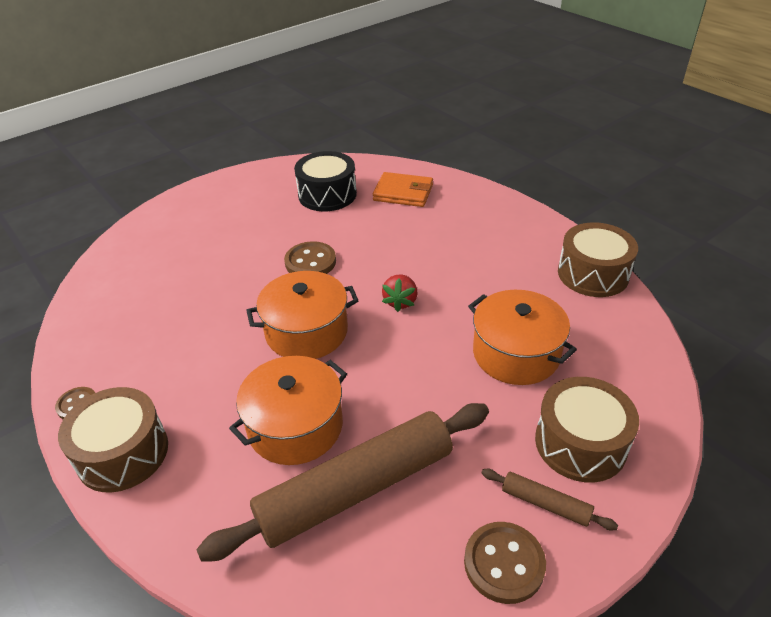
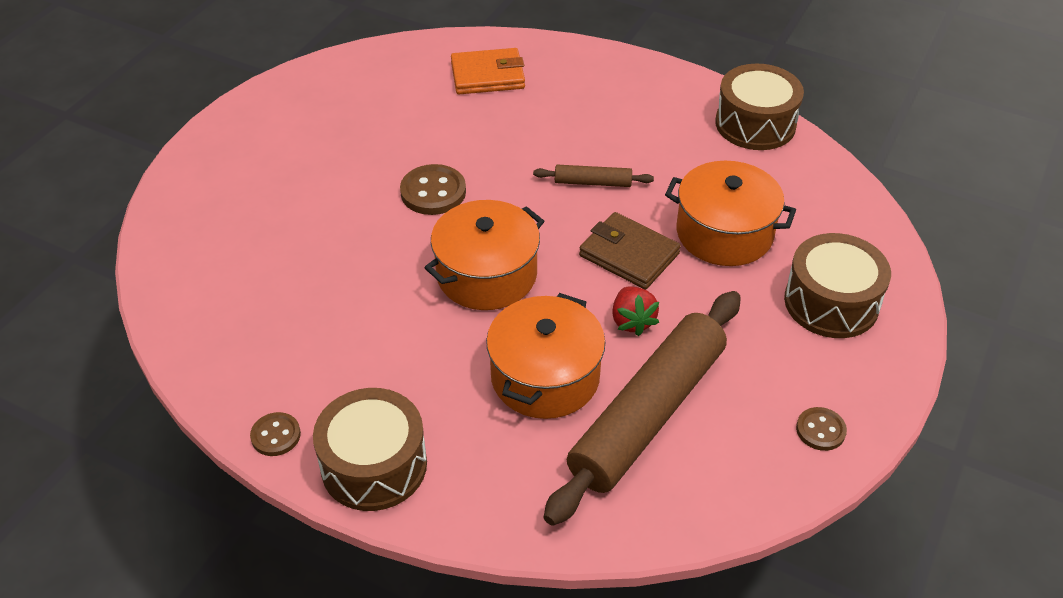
camera: 25 degrees left, 5 degrees up
(327, 194) = (393, 100): black drum -> none
(400, 302) = (570, 211): red strawberry -> red strawberry (632, 321)
(425, 348) = (629, 255): none -> brown wallet
(504, 563) = (820, 430): brown button -> brown button, size x0.62
(545, 504) = (829, 367): brown rolling pin -> brown rolling pin (593, 182)

